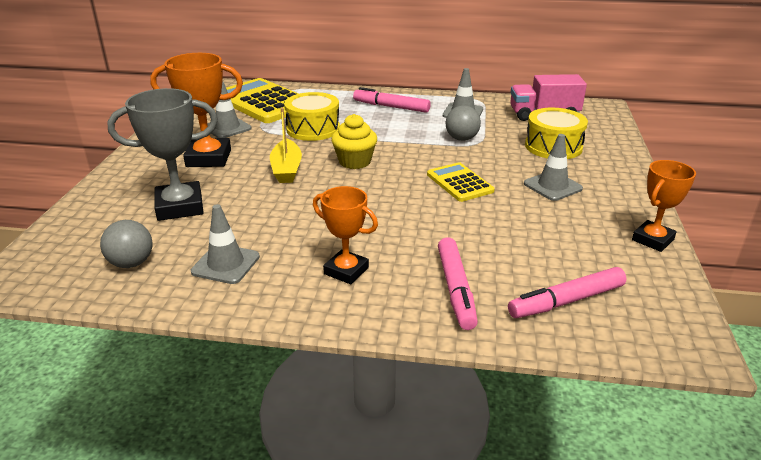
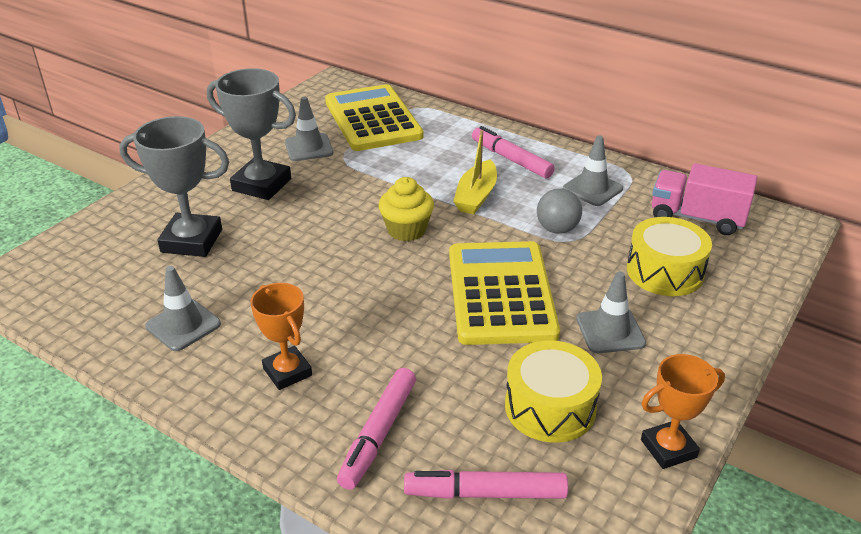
camera: 25 degrees right, 5 degrees up
(131, 263) = (105, 296): grey ball -> none
(208, 158) = (261, 185): orange trophy -> grey trophy
(286, 169) = (327, 221): yellow boat -> yellow boat (476, 196)
(313, 129) = (397, 171): yellow drum -> yellow drum (550, 407)
(459, 183) = (500, 293): yellow calculator -> yellow calculator, size x1.84

